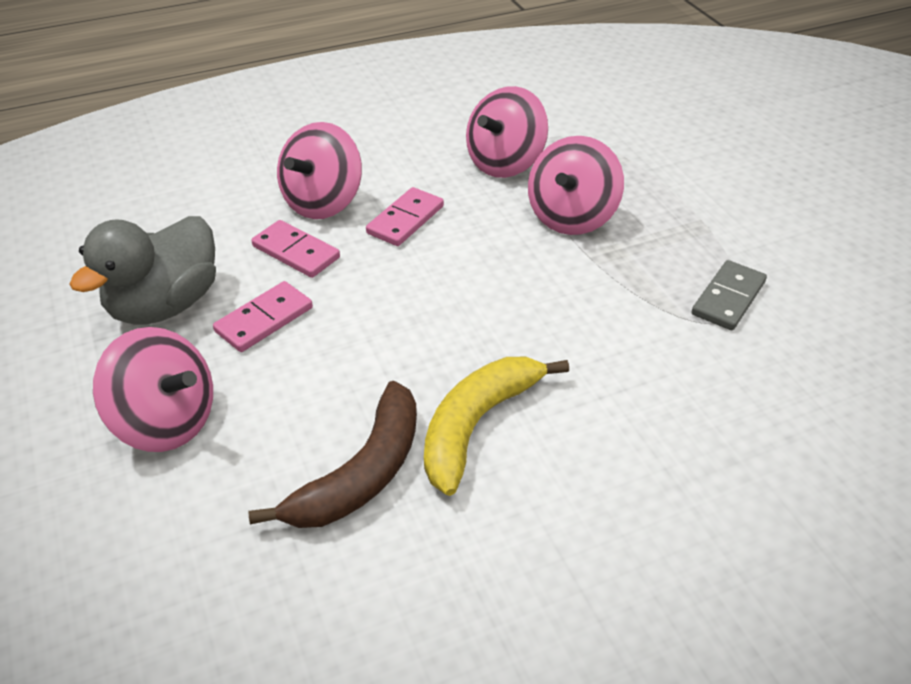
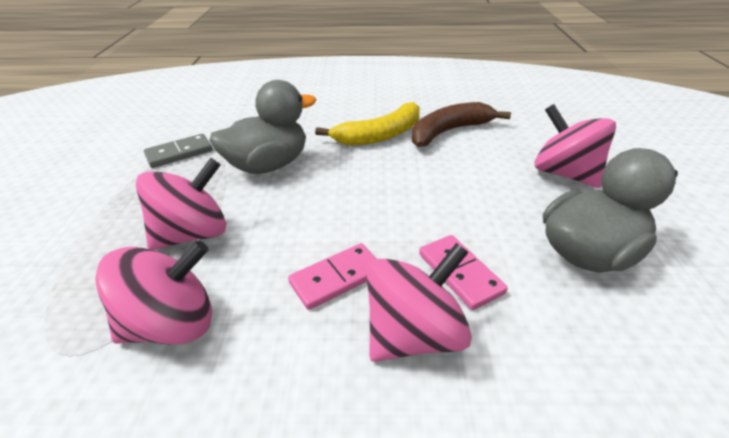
camera: 155 degrees left, 5 degrees down
(264, 319) = (497, 218): pink domino -> none
(589, 314) = (268, 165): none -> grey duck

